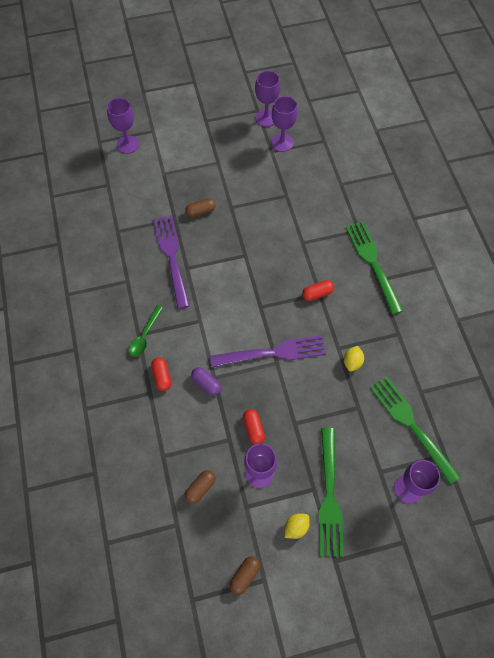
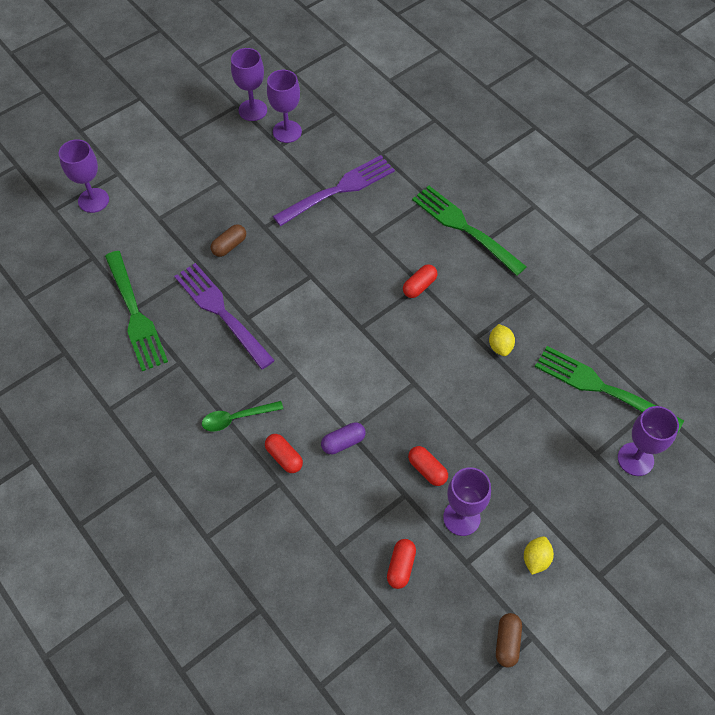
camera: 25 degrees left, 5 degrees down
(144, 335) = (236, 418): green spoon -> green spoon turned 75 degrees clockwise
(200, 488) = (401, 566): brown capsule -> red capsule
(206, 384) = (343, 442): purple capsule -> purple capsule turned 45 degrees counterclockwise
(272, 353) = (403, 374): purple fork -> purple fork (338, 190)
(329, 495) = (553, 506): green fork -> green fork (134, 313)

